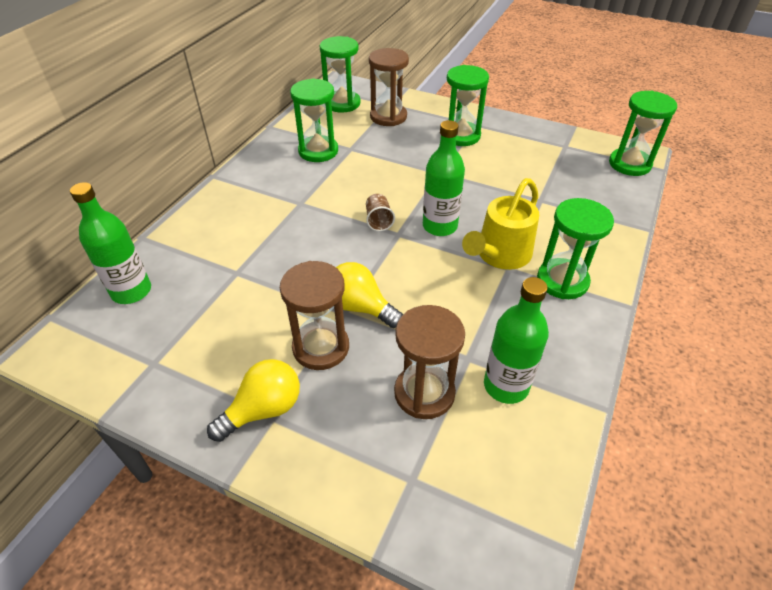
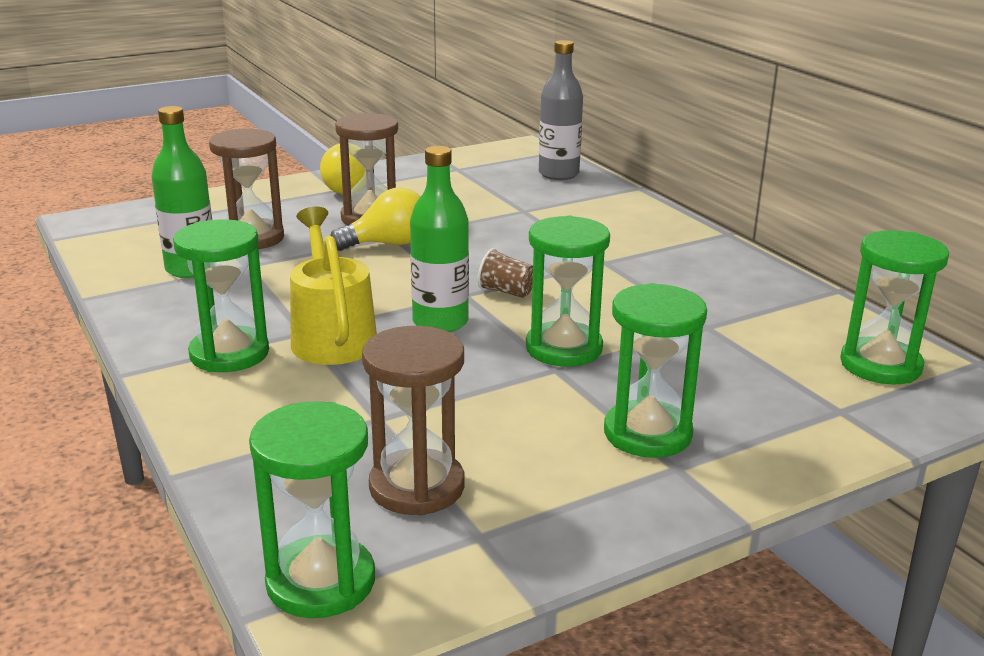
camera: 125 degrees right, 20 degrees down
(131, 291) = (558, 174): green bottle -> grey bottle
(318, 151) = (725, 303): green hourglass -> green hourglass (564, 348)
(388, 117) = (789, 390): brown hourglass -> brown hourglass (417, 487)

